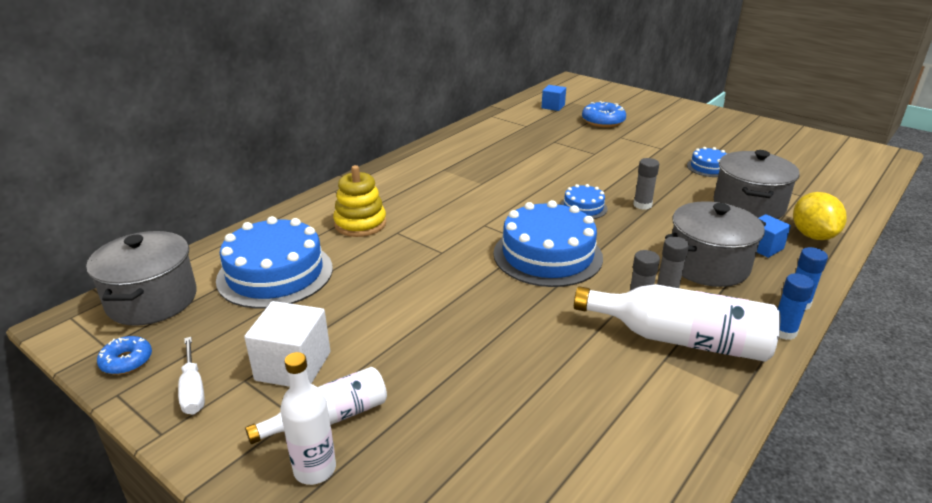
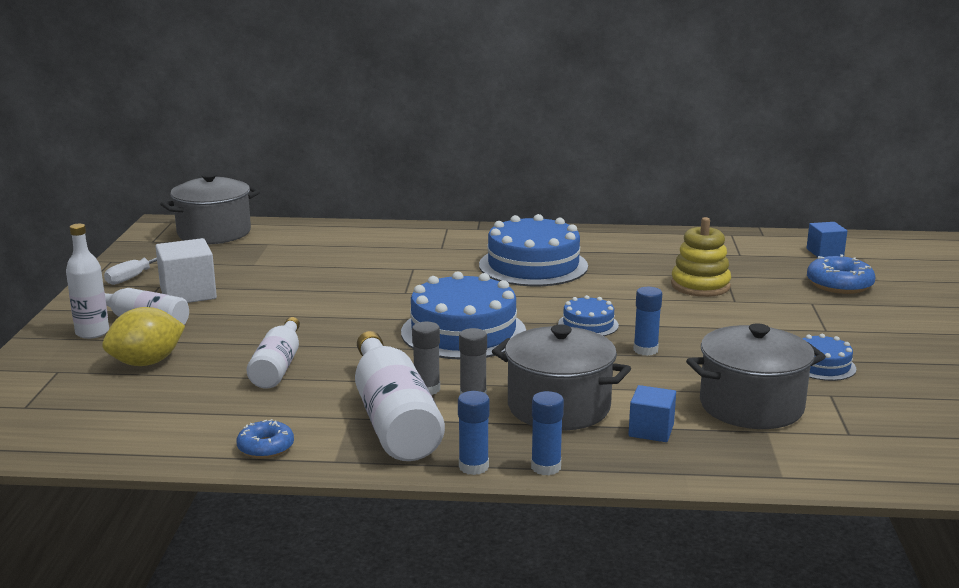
camera: 55 degrees right, 10 degrees down
(126, 361) = (144, 251): blue donut -> blue donut (266, 447)
(275, 274) = (292, 252): blue cake -> blue cake (533, 265)
(360, 224) = (406, 253): yellow stacking toy -> yellow stacking toy (700, 286)
(530, 365) = (277, 366): none -> white bottle
(642, 205) = (645, 350): grey glue stick -> blue glue stick
(812, 235) = (735, 456): yellow lemon -> yellow lemon (147, 363)

